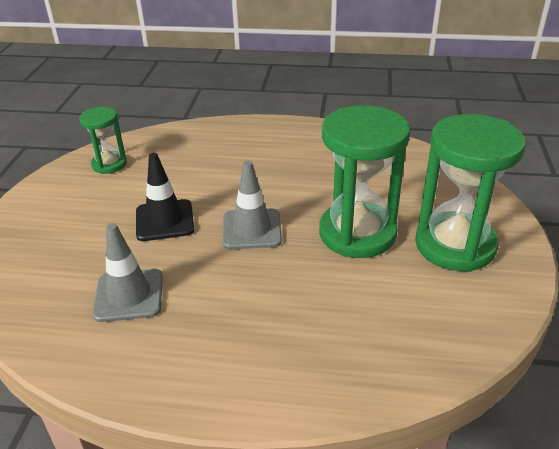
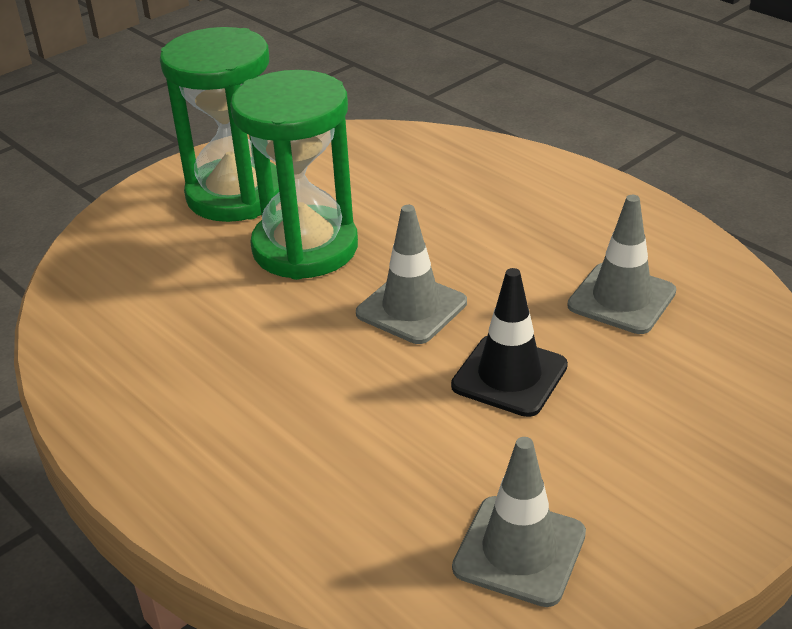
camera: 140 degrees left, 0 degrees up
(109, 164) = (519, 551): green hourglass -> grey traffic cone

